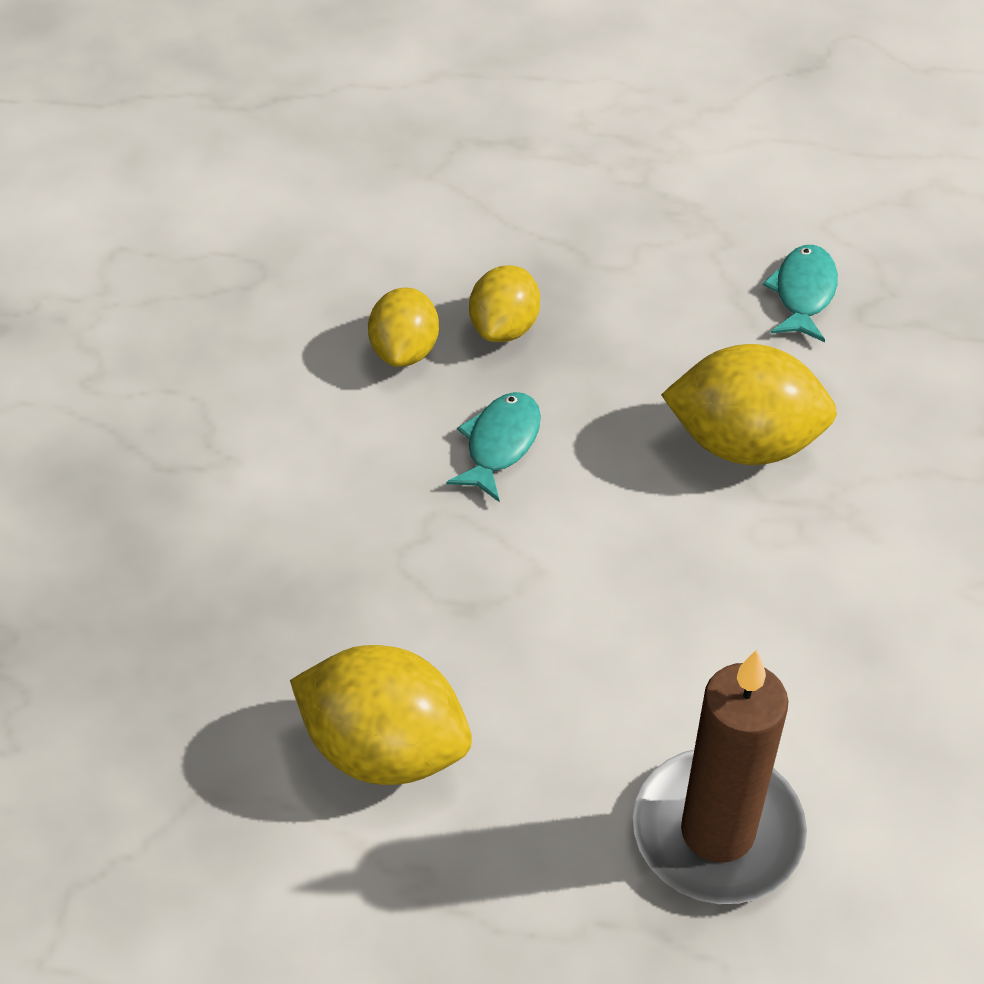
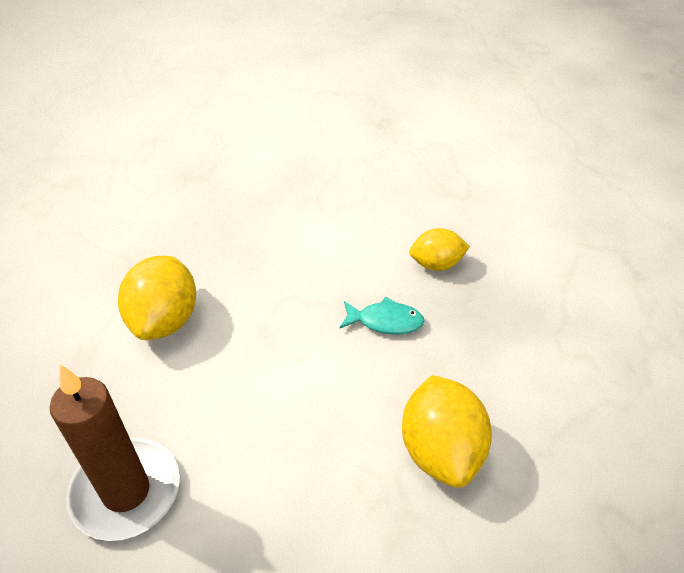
camera: 75 degrees right, 5 degrees down
(504, 327) = (477, 303): yellow lemon -> none
(803, 293) = (603, 464): turquoise fish -> none

